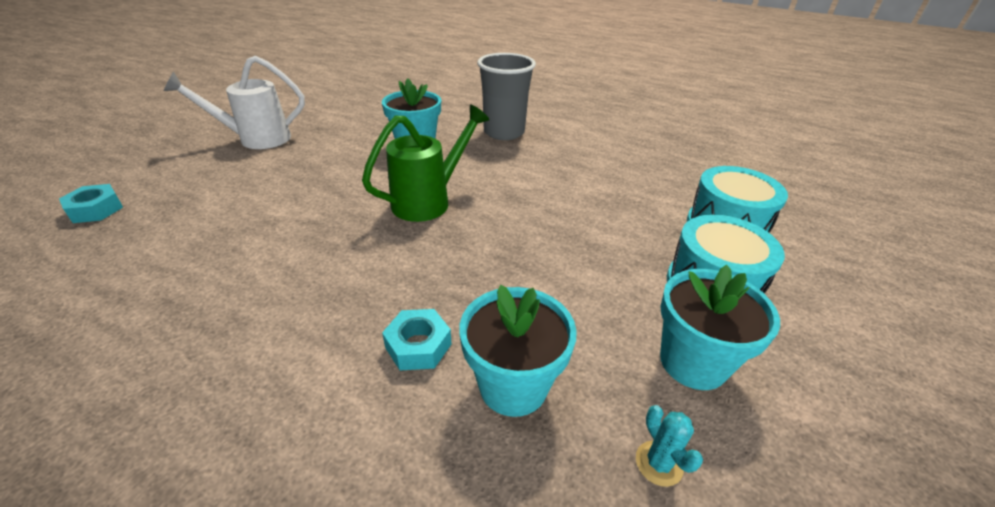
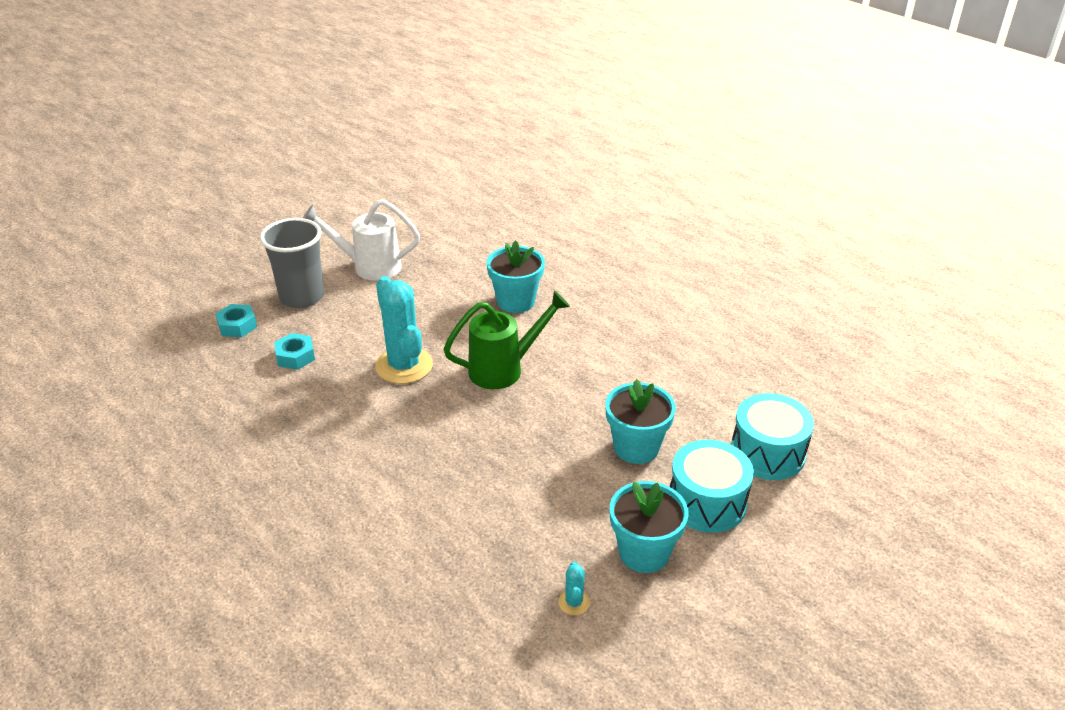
camera: 20 degrees right, 0 degrees up
(315, 216) = (404, 366): none -> turquoise cactus
(418, 345) = (450, 492): turquoise nut -> turquoise nut (295, 356)
(504, 132) = (613, 298): grey cup -> grey cup (302, 297)
(513, 385) = (504, 534): turquoise flower pot -> turquoise flower pot (636, 447)

